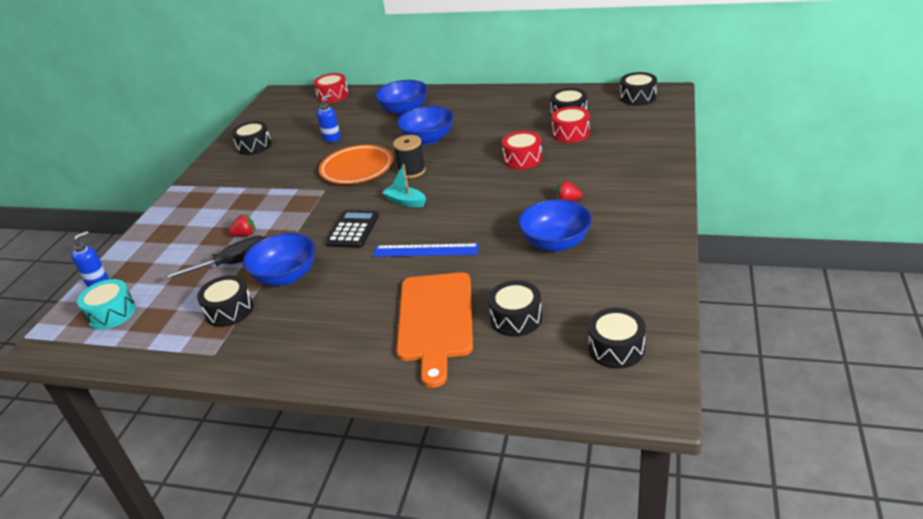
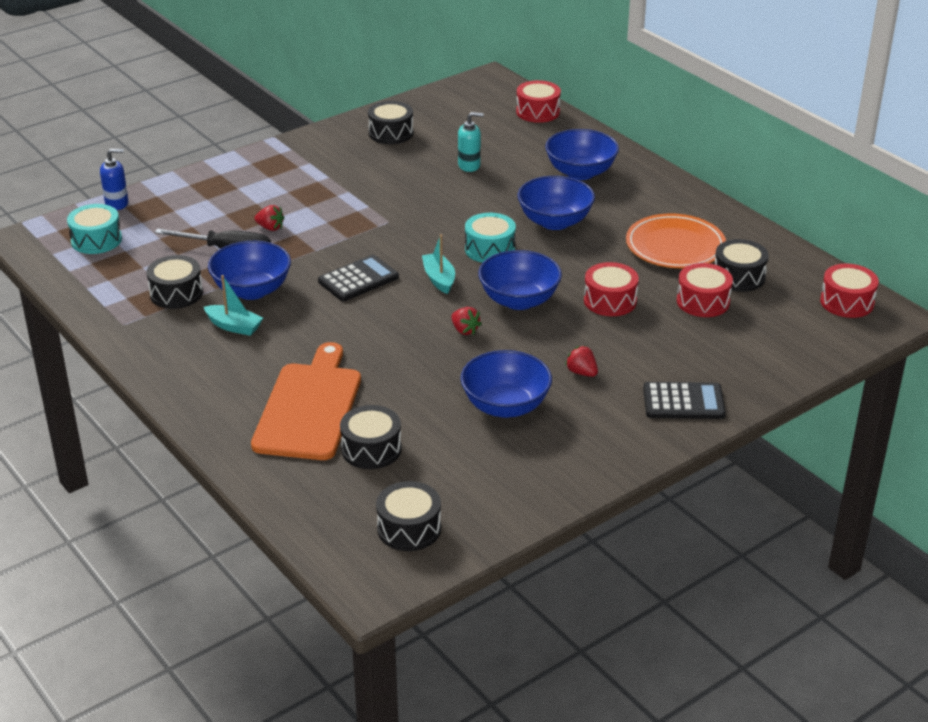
camera: 35 degrees right, 0 degrees up
(305, 305) = (234, 326): none -> turquoise boat
(332, 138) = (469, 165): blue soap dispenser -> turquoise soap dispenser
(357, 168) = (446, 215): orange plate -> orange plate (675, 246)
(412, 171) = (490, 249): black spool -> turquoise drum
(425, 250) = (389, 339): blue ruler -> none
(435, 320) = (309, 407): orange cutting board -> orange cutting board turned 150 degrees clockwise
(465, 219) = (465, 330): none -> red strawberry
(472, 186) = (519, 300): none -> blue bowl
(638, 97) = (847, 302): black drum -> red drum
(644, 183) = (683, 402): none -> black calculator

